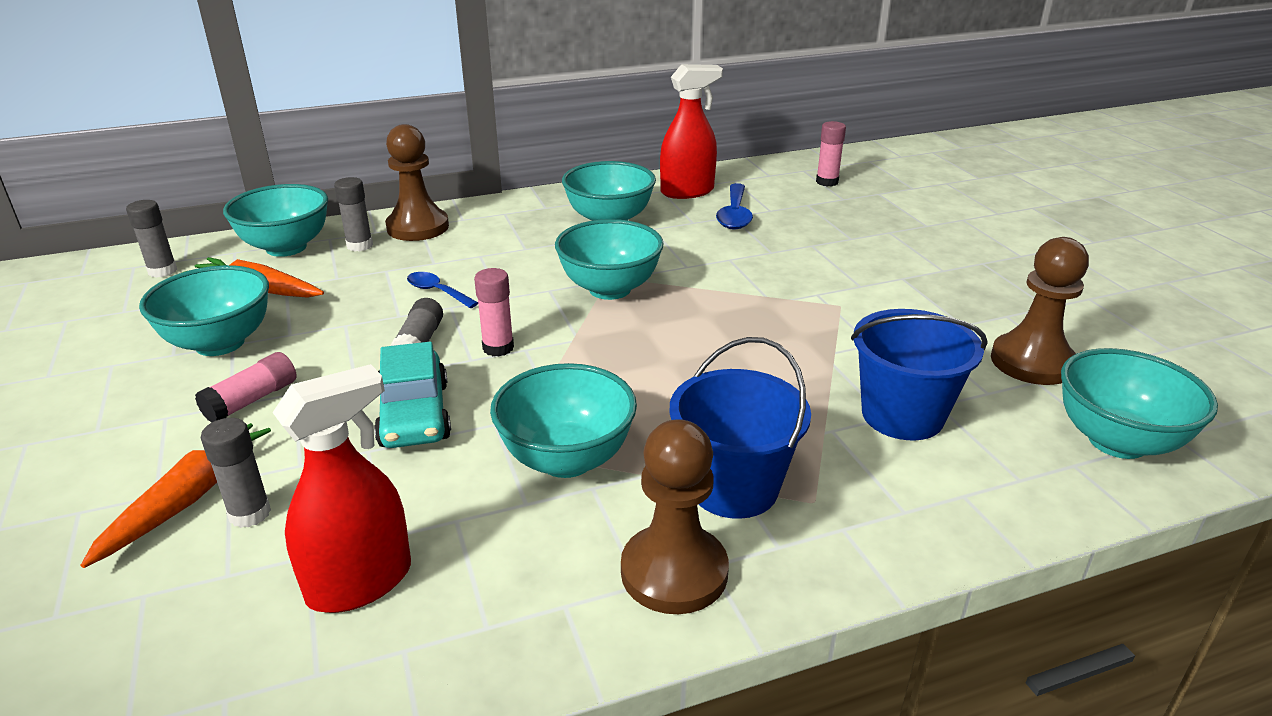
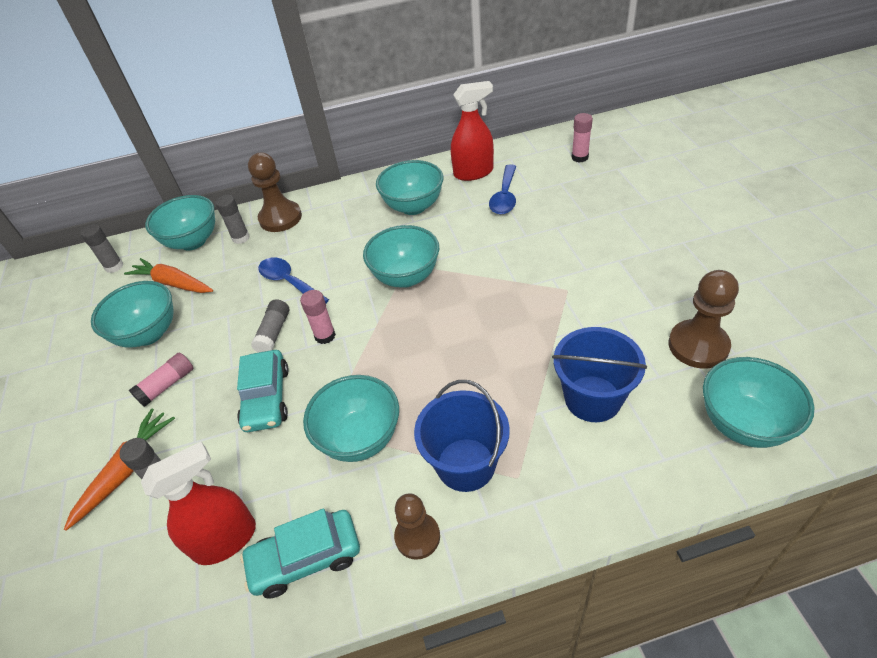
camera: 10 degrees right, 15 degrees up
(437, 292) = (289, 282): blue spoon -> blue spoon, size x1.51
(497, 603) = (305, 558): none -> turquoise car
(674, 572) = (417, 536): brown pawn -> brown pawn, size x0.66

